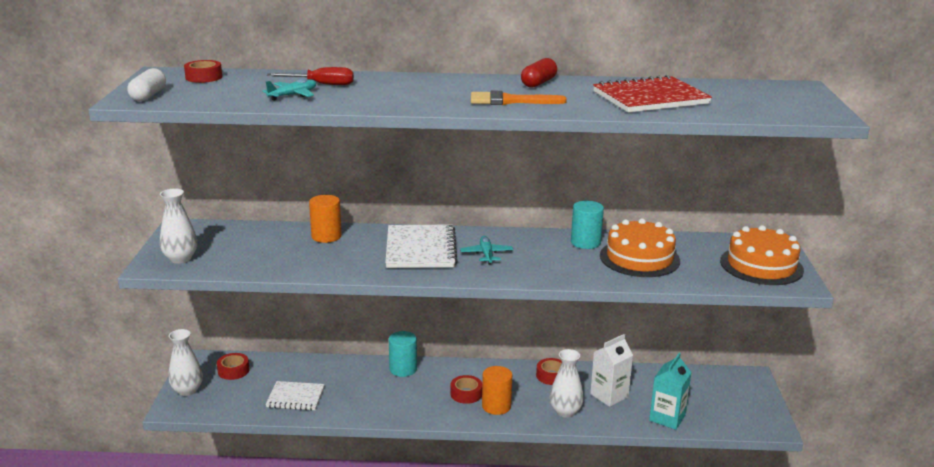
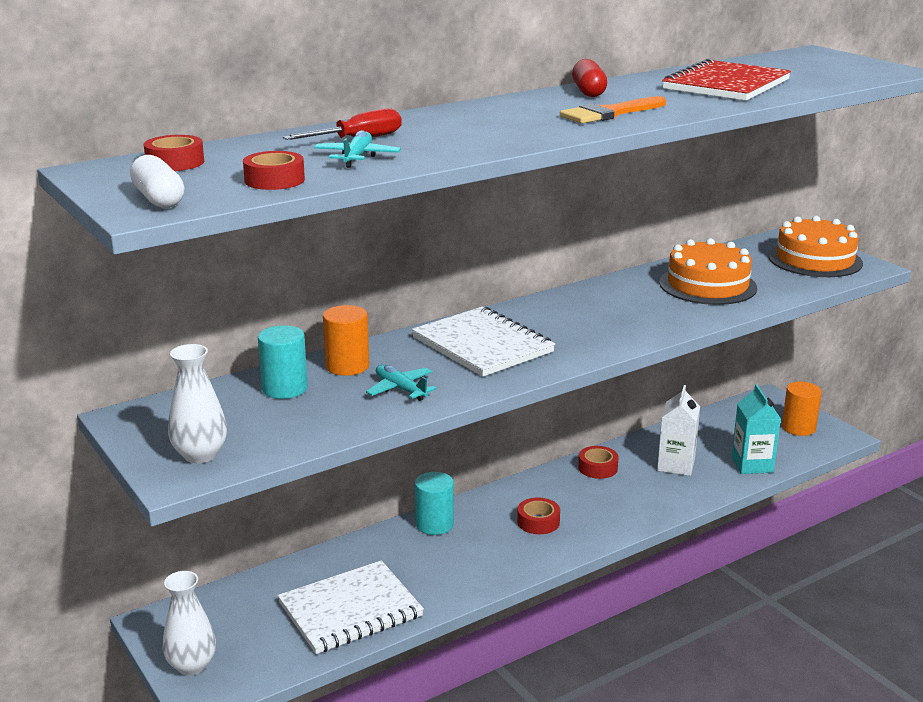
camera: 35 degrees left, 0 degrees up
(233, 370) = (223, 614): red tape -> red tape (274, 180)
(295, 397) = (350, 610): white notebook -> white notebook, size x1.59
(486, 254) = (561, 328): turquoise plane -> turquoise plane (400, 389)
(496, 406) = (585, 521): orange cylinder -> orange cylinder (798, 428)
(565, 411) = (657, 498): white vase -> none
(585, 242) = (634, 286): turquoise cylinder -> turquoise cylinder (284, 388)

